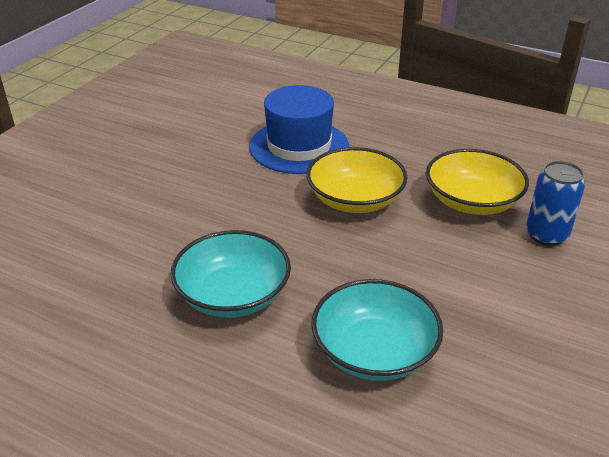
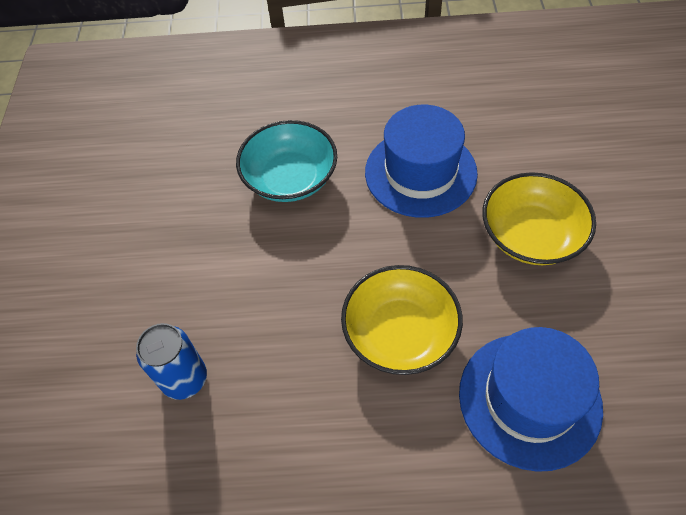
camera: 155 degrees right, 20 degrees up
(233, 295) = (420, 172): turquoise bowl -> blue hat
(472, 201) = (277, 397): yellow bowl -> yellow bowl (531, 235)

